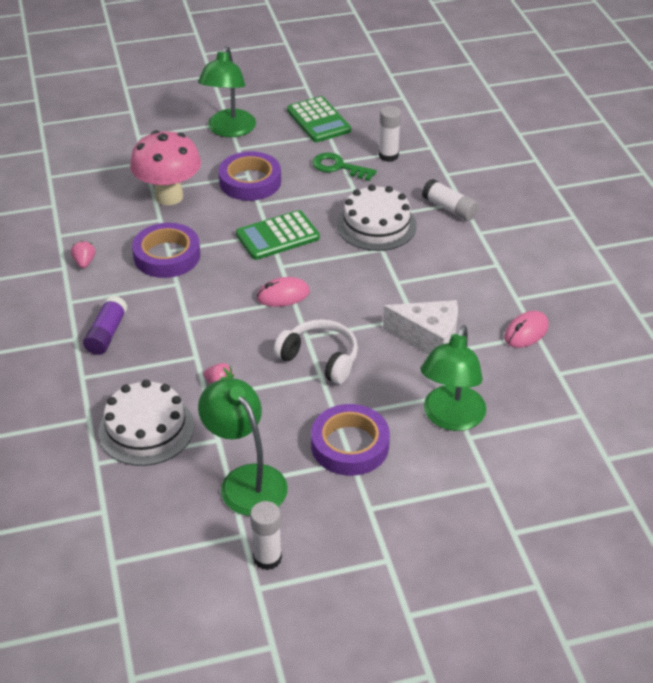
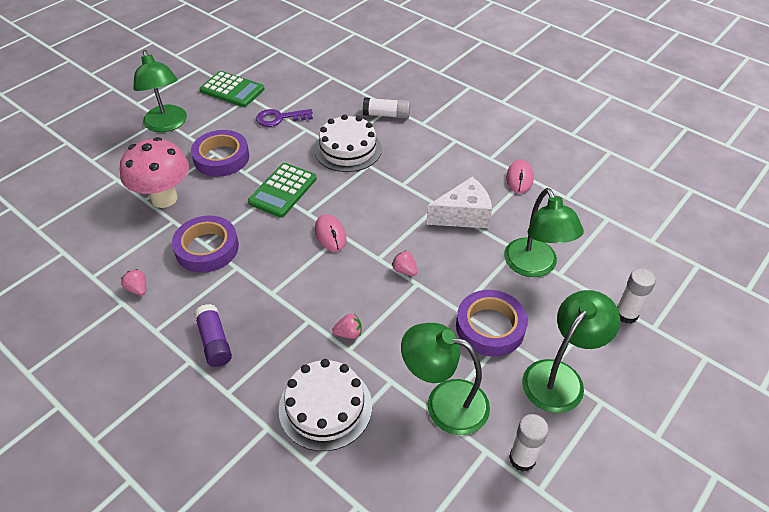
camera: 35 degrees left, 5 degrees up
(283, 295) = (330, 235): pink mouse -> pink mouse turned 60 degrees counterclockwise
(320, 358) = (404, 270): white headphones -> pink strawberry
(338, 167) = (280, 118): green key -> purple key
(371, 519) = (560, 377): none -> green lamp
(388, 156) = (308, 95): white glue stick -> white glue stick (626, 314)

